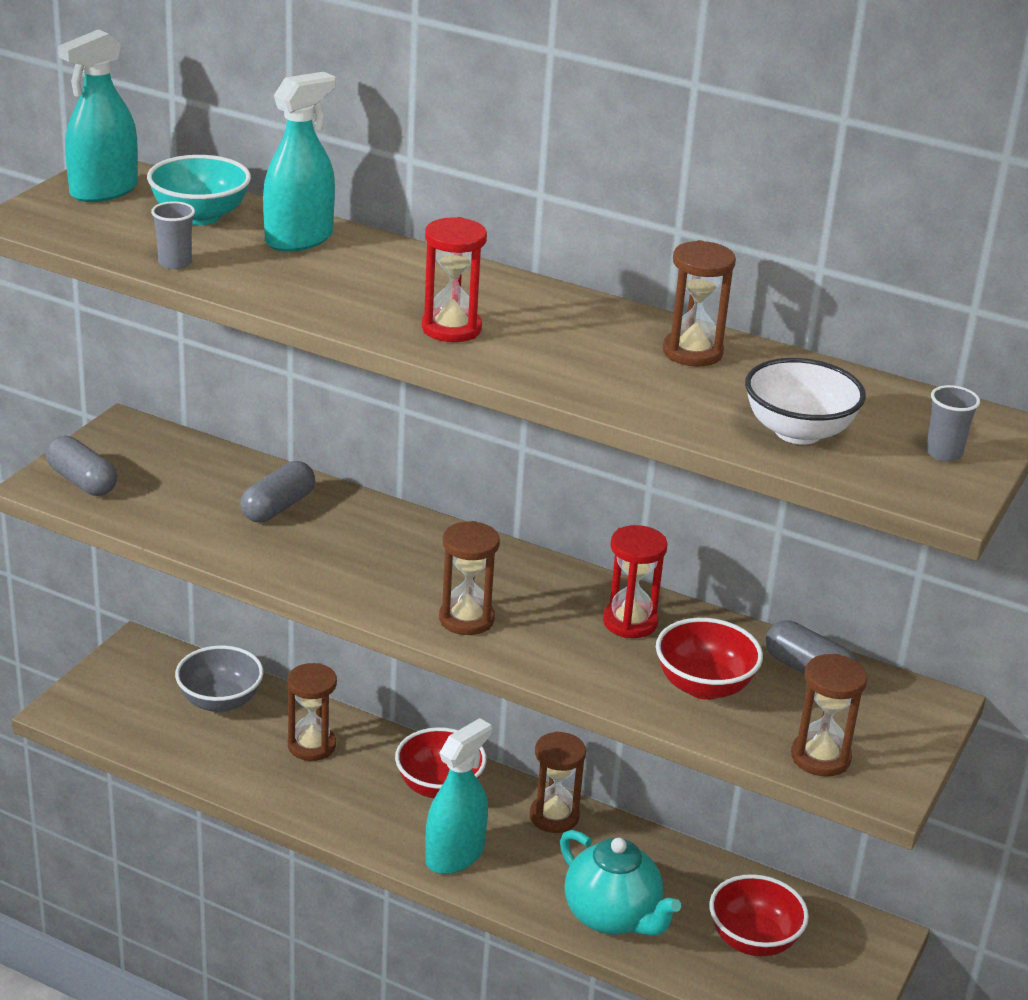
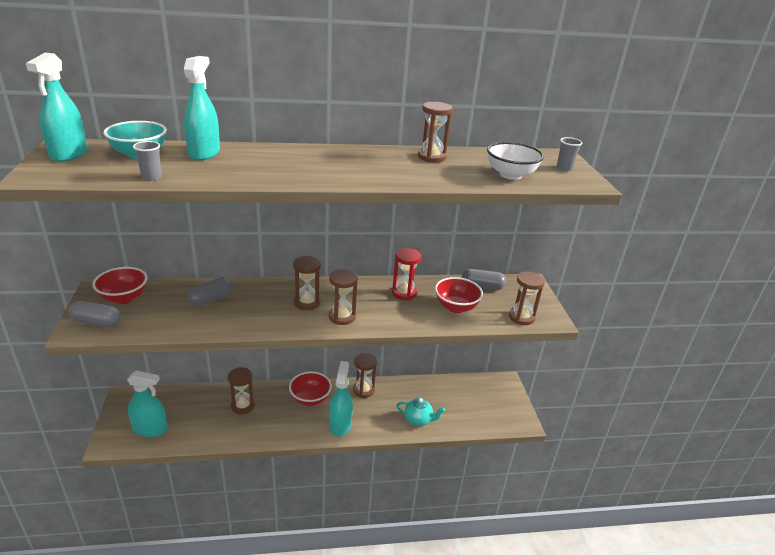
camera: 35 degrees left, 0 degrees up
(139, 716) = (150, 429): none -> turquoise spray bottle
(220, 701) = (185, 405): grey bowl -> none
(278, 507) = (211, 299): grey capsule -> grey capsule turned 45 degrees clockwise
(430, 572) = (307, 302): none -> brown hourglass
(451, 328) = (325, 172): red hourglass -> none
(612, 917) = (418, 420): turquoise teapot -> turquoise teapot, size x0.66
(753, 940) = (471, 403): red bowl -> red bowl (124, 298)

